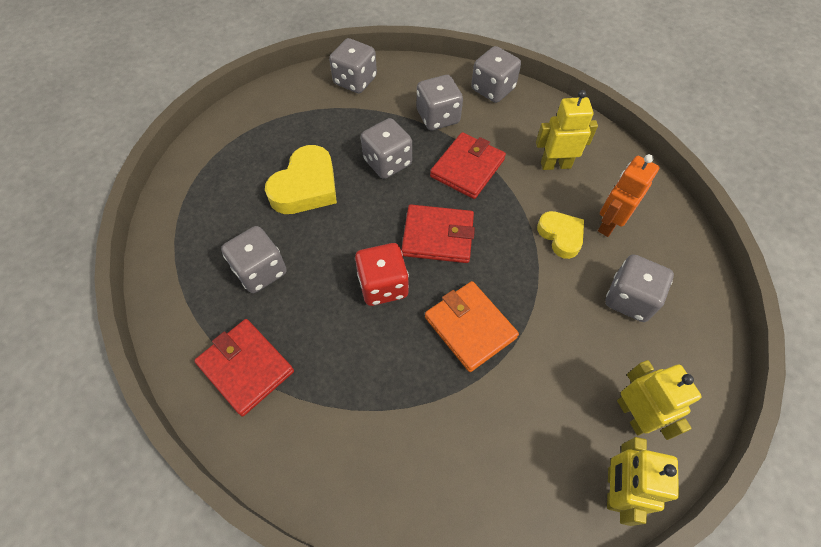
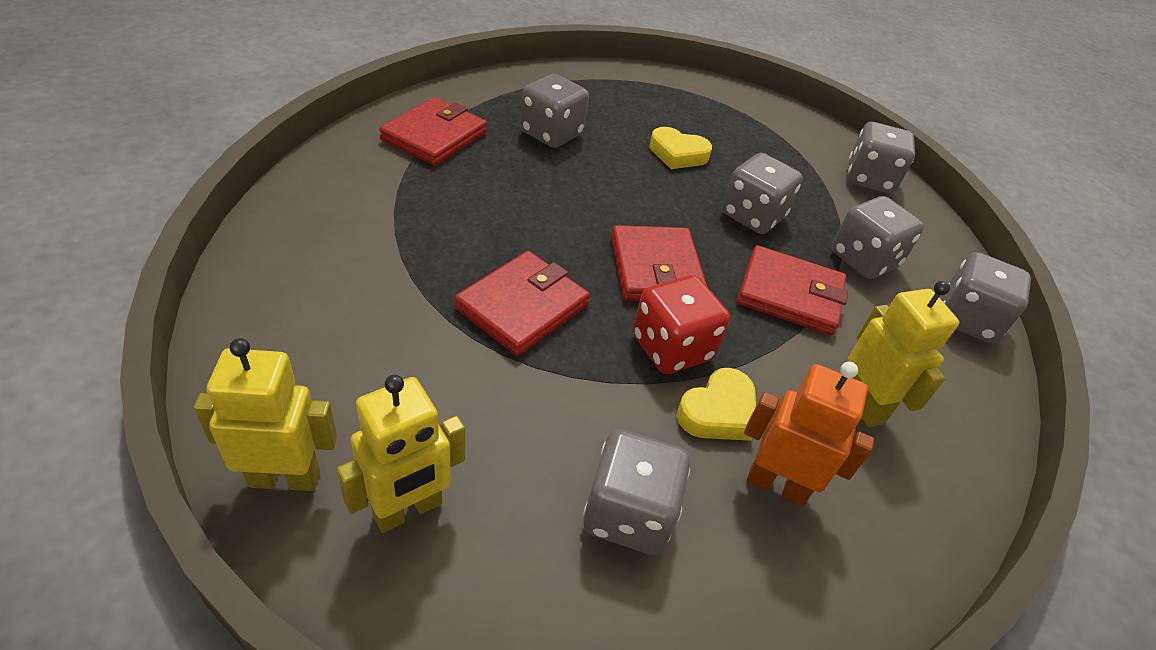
camera: 70 degrees right, 15 degrees down
(306, 187) = (677, 154): yellow heart -> yellow heart, size x0.62
(383, 285) = (562, 224): red dice -> red dice (671, 348)
(470, 327) = (522, 307): orange wallet -> red wallet

